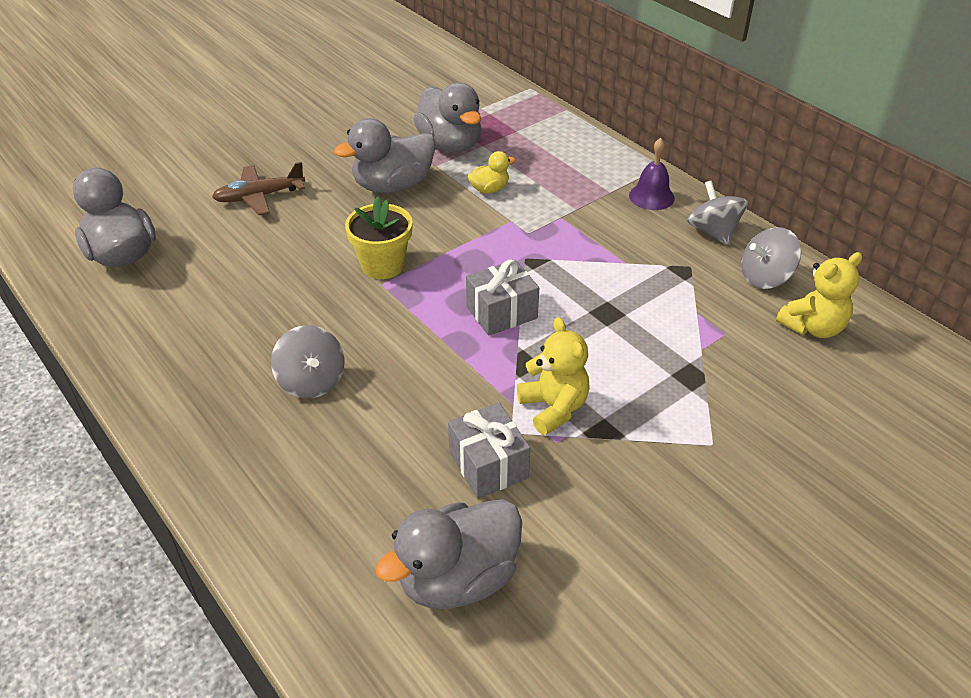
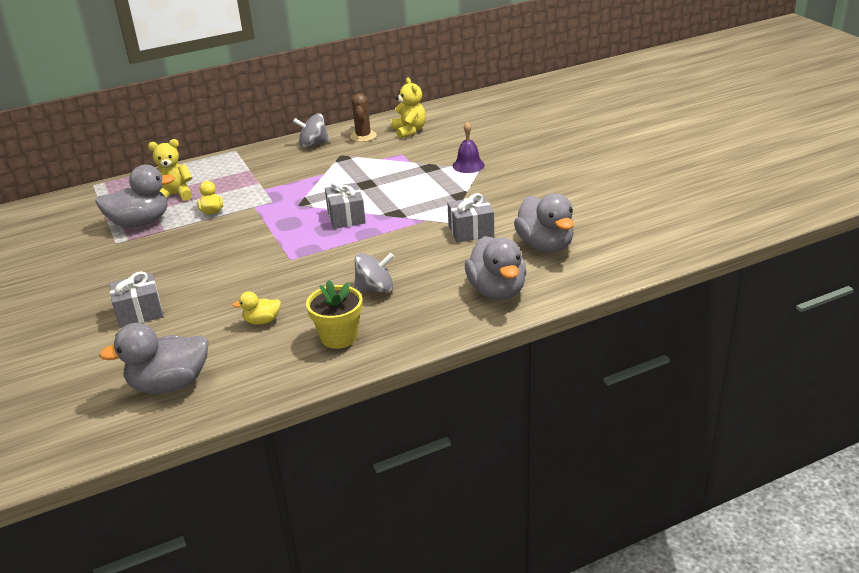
camera: 75 degrees left, 10 degrees down
(238, 293) = (262, 321): none -> yellow duck
(259, 197) = (139, 312): brown plane -> grey gift
(383, 265) = (270, 258): yellow flower pot -> yellow flower pot (339, 337)
(393, 186) = (175, 249): grey duck -> grey duck (497, 291)
(553, 408) = (436, 208): yellow teddy bear -> yellow teddy bear (174, 195)
(651, 196) = (265, 157): purple bell -> purple bell (468, 165)
(765, 277) = (363, 136): grey spinning top -> brown cactus

